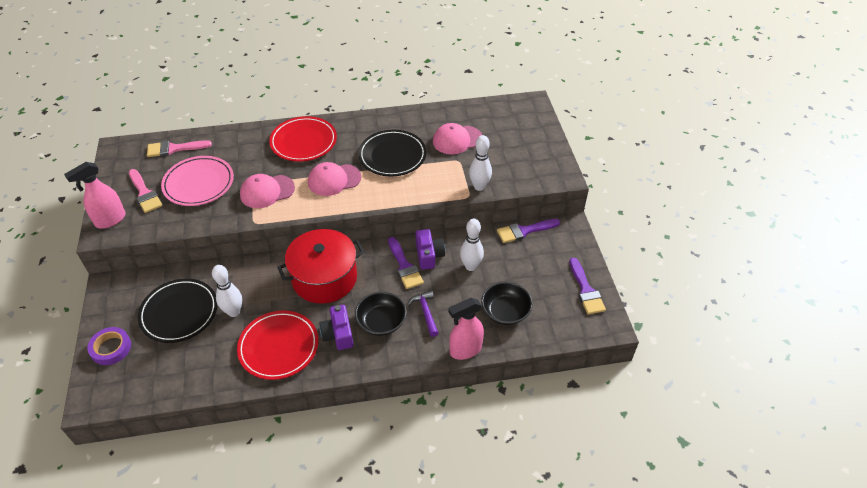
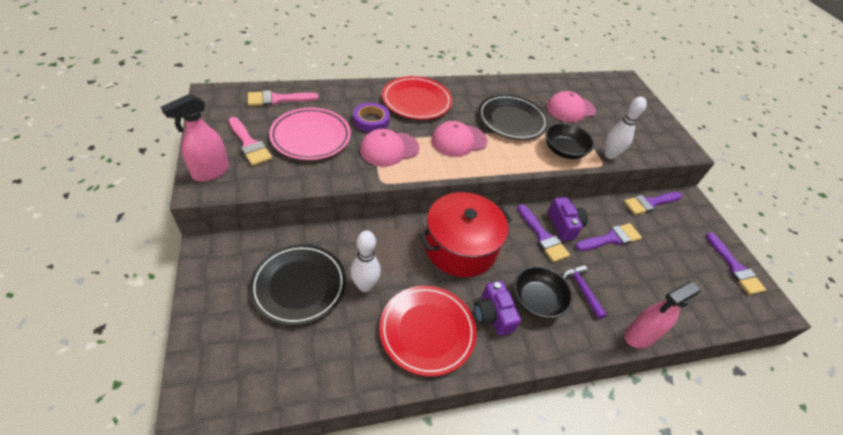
camera: 10 degrees left, 0 degrees up
(111, 348) = (216, 332): purple tape -> purple tape (371, 120)
(471, 266) = (611, 238): white bowling pin -> purple brush
(505, 312) = (664, 290): black bowl -> black bowl (564, 150)

